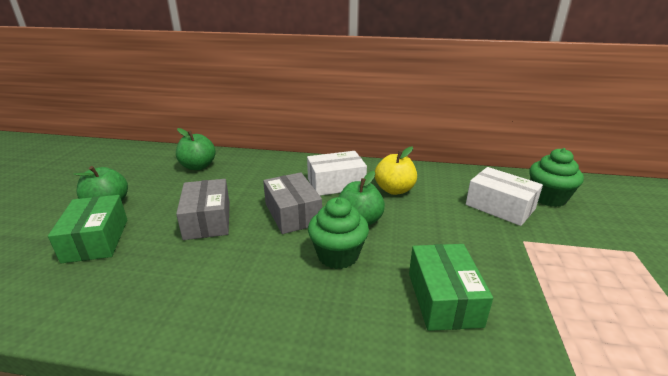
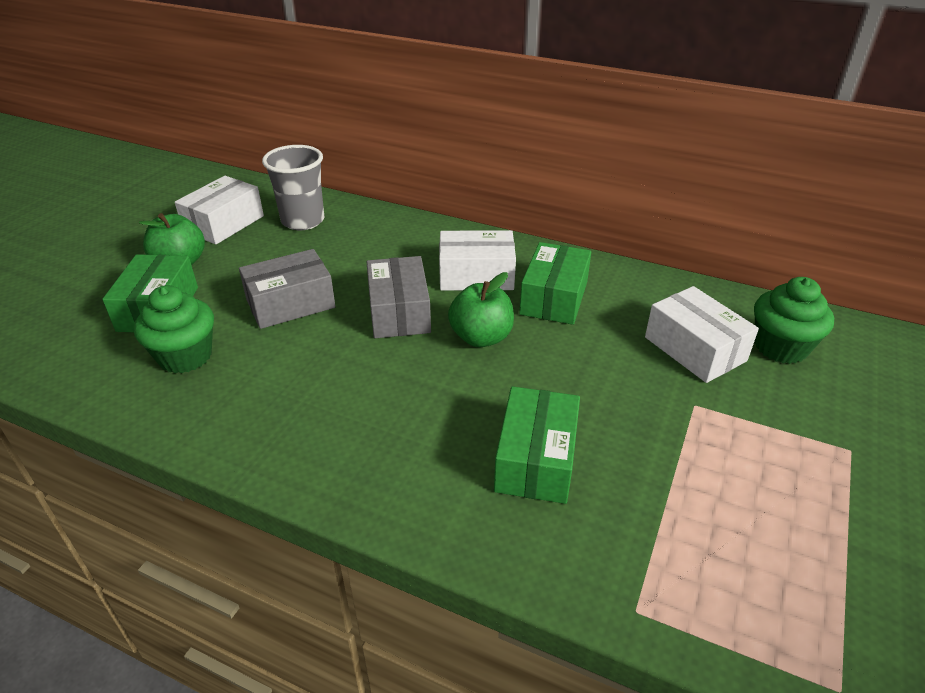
camera: 15 degrees right, 10 degrees up
(137, 175) = (224, 224): none -> white box
(198, 166) = (303, 221): green apple -> grey cup
(207, 220) = (290, 303): grey box -> grey box turned 60 degrees clockwise
(338, 255) = (431, 379): green cupcake -> green cupcake (185, 356)
(394, 190) = (554, 298): yellow apple -> green box

